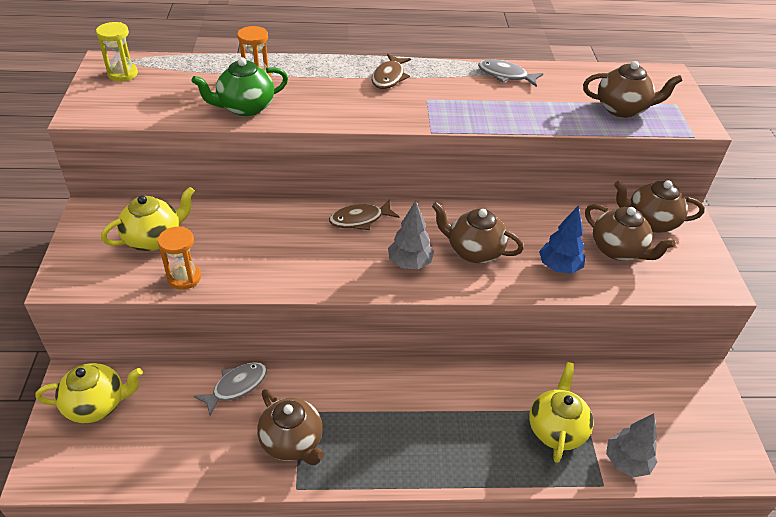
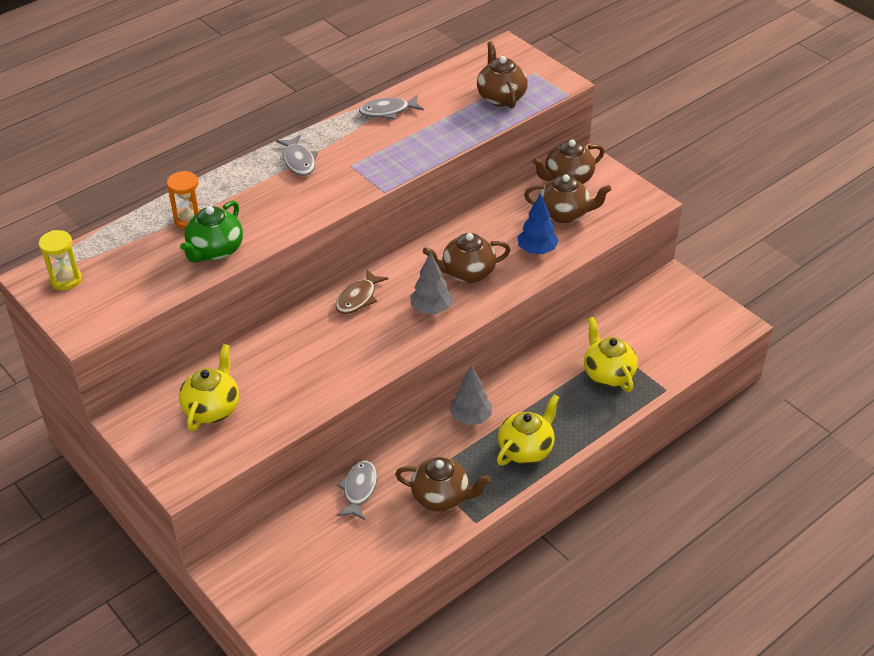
camera: 35 degrees left, 0 degrees up
(97, 405) = (266, 571): yellow teapot -> yellow teapot (526, 449)
(184, 277) = (275, 420): orange hourglass -> none
(389, 77) = (299, 161): brown fish -> grey fish
(622, 109) = (501, 97): brown teapot -> brown teapot turned 75 degrees counterclockwise
(626, 462) = (668, 366): grey tree -> grey tree (470, 418)

